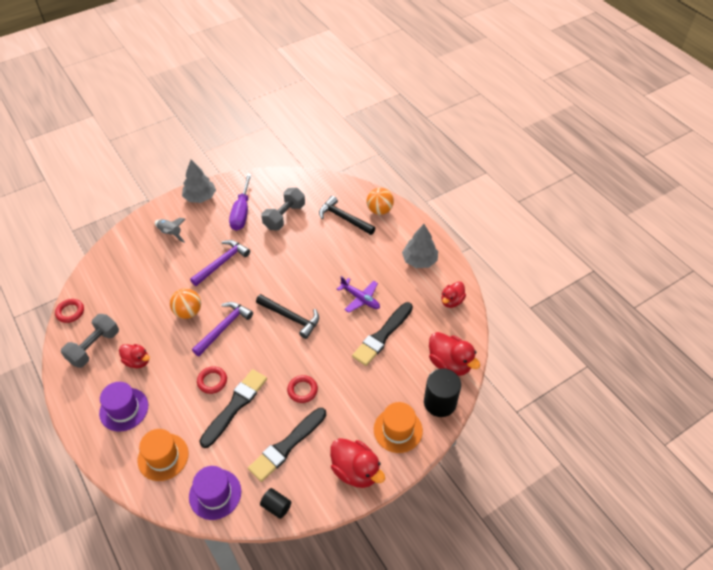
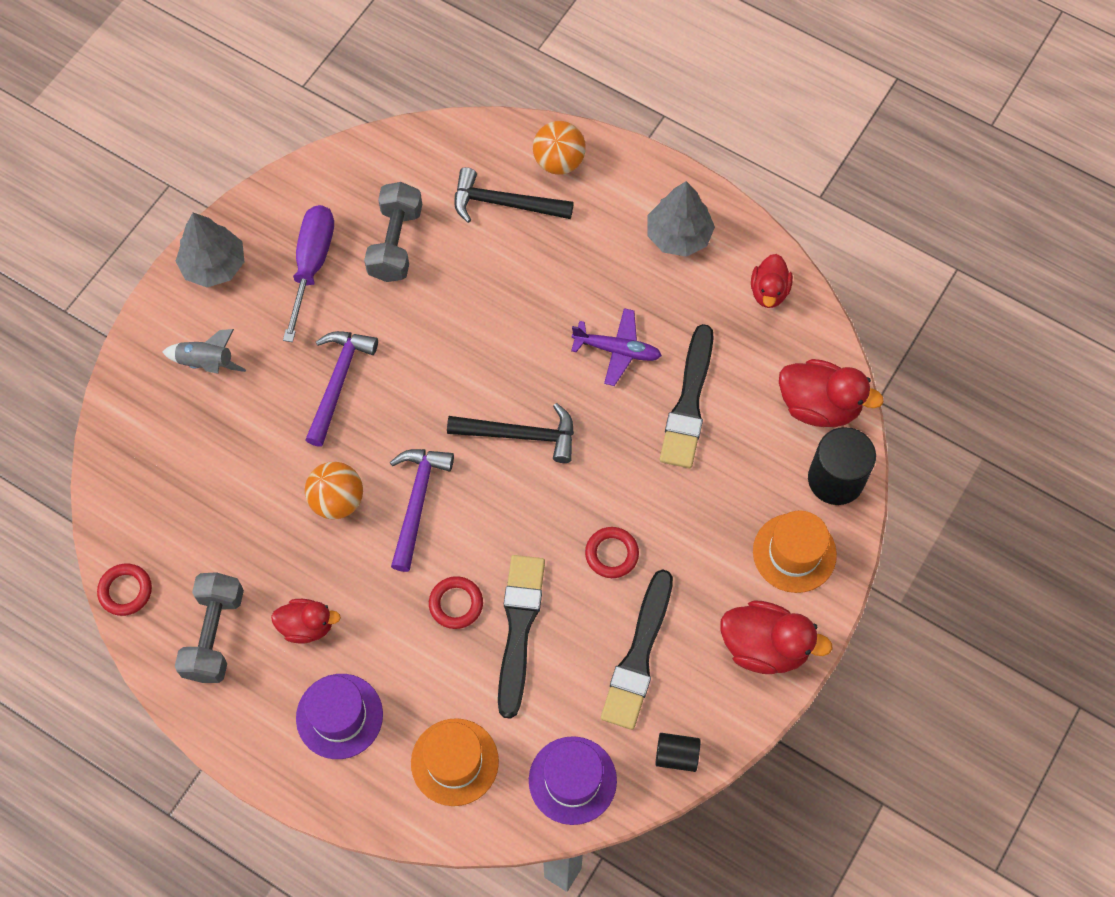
camera: 25 degrees left, 15 degrees up
(242, 212) = (312, 265): purple screwdriver -> purple screwdriver turned 150 degrees counterclockwise

